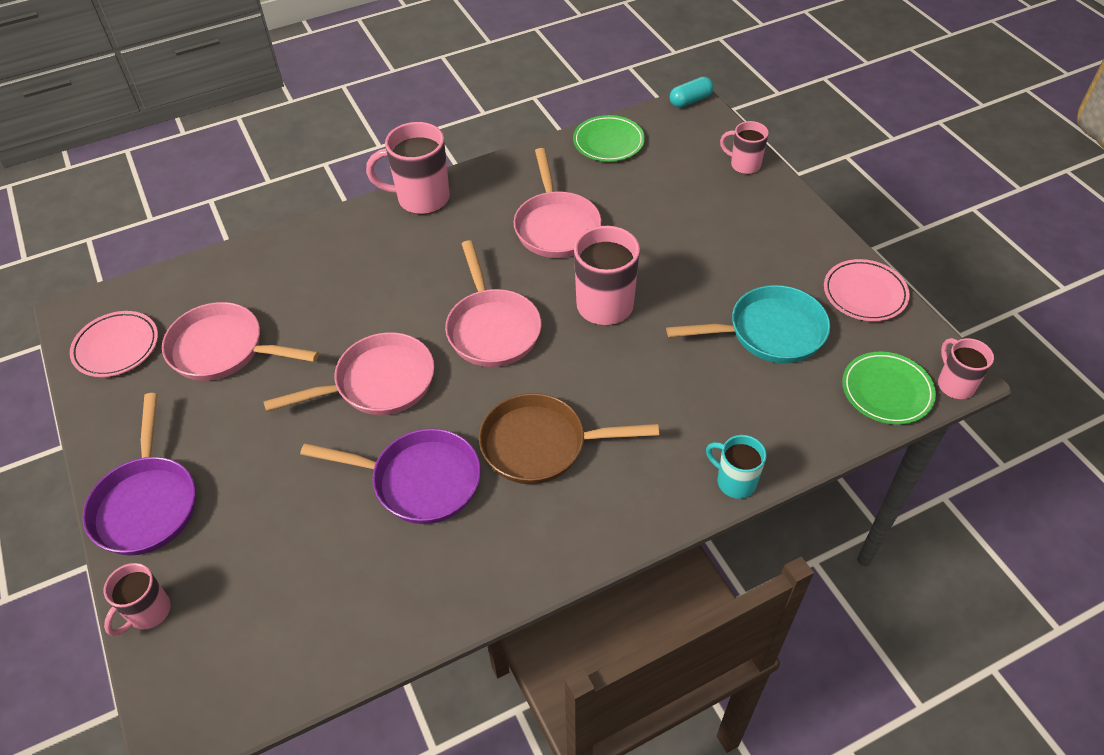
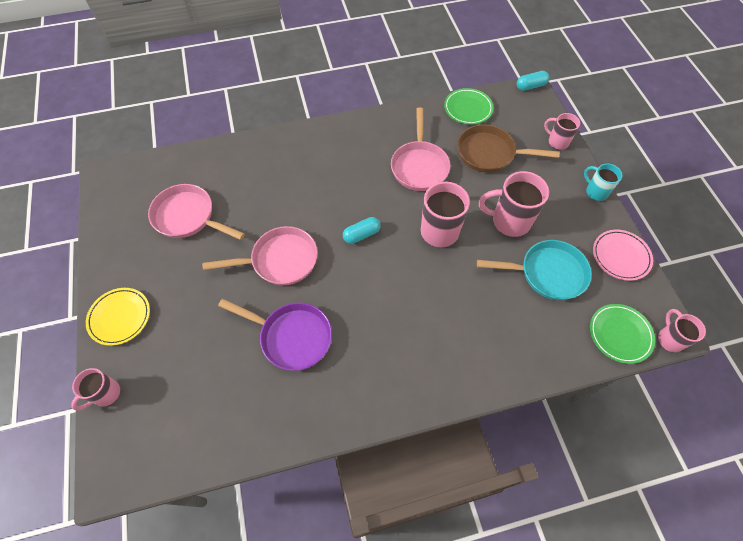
camera: 10 degrees right, 10 degrees up
(116, 347) = (123, 202): pink plate -> none
(147, 504) = (120, 317): purple pan -> yellow plate
(421, 198) = (335, 129): pink mug -> pink mug (509, 221)
(492, 328) = (361, 234): pink pan -> turquoise capsule
(541, 445) = (375, 327): brown pan -> brown pan (489, 153)
(735, 482) = (499, 381): turquoise mug -> turquoise mug (595, 192)

